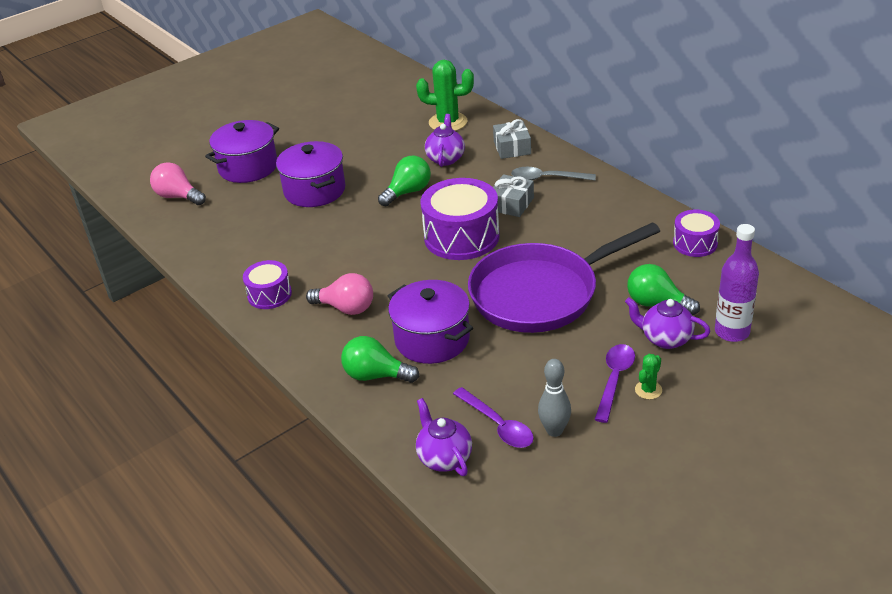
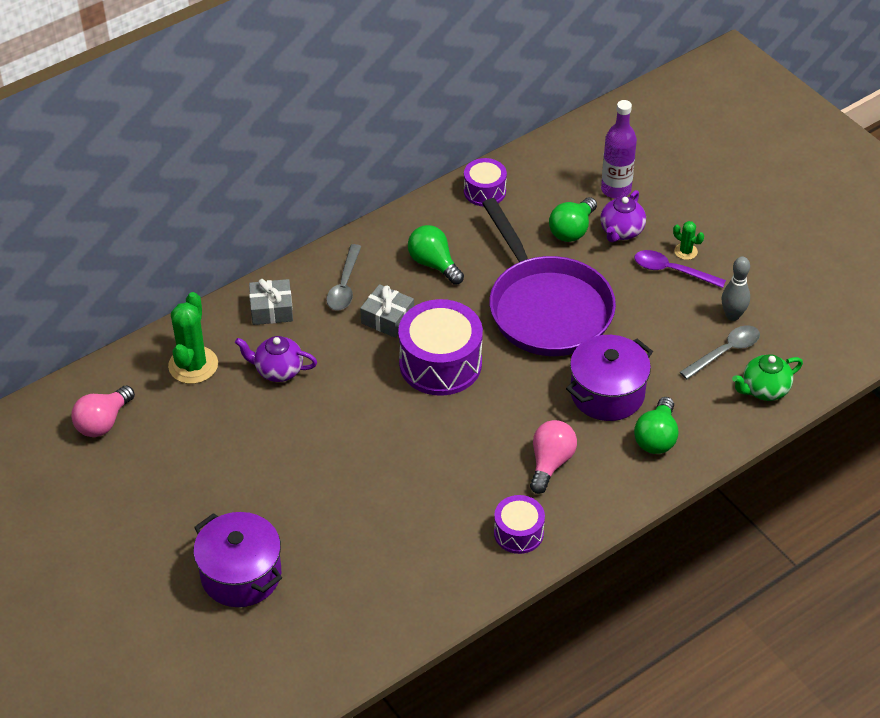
camera: 90 degrees left, 10 degrees up
(178, 196) = (293, 649): pink light bulb -> pink light bulb (103, 422)
(314, 190) = (316, 499): purple pot -> none
(408, 192) = (342, 407): green light bulb -> green light bulb (434, 264)
(444, 458) = (764, 390): purple teapot -> green teapot
(498, 425) = (725, 352): purple spoon -> grey spoon

